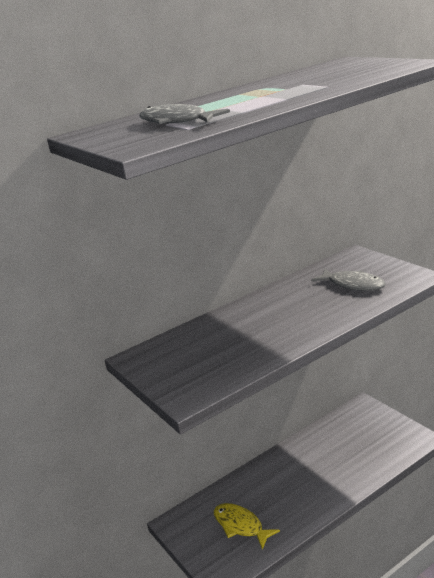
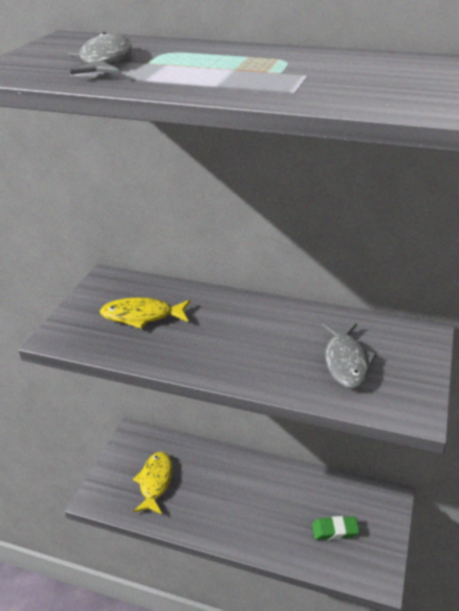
camera: 50 degrees right, 10 degrees up
(210, 350) = (141, 316): none -> yellow fish
(368, 442) = (335, 530): none -> green eraser

